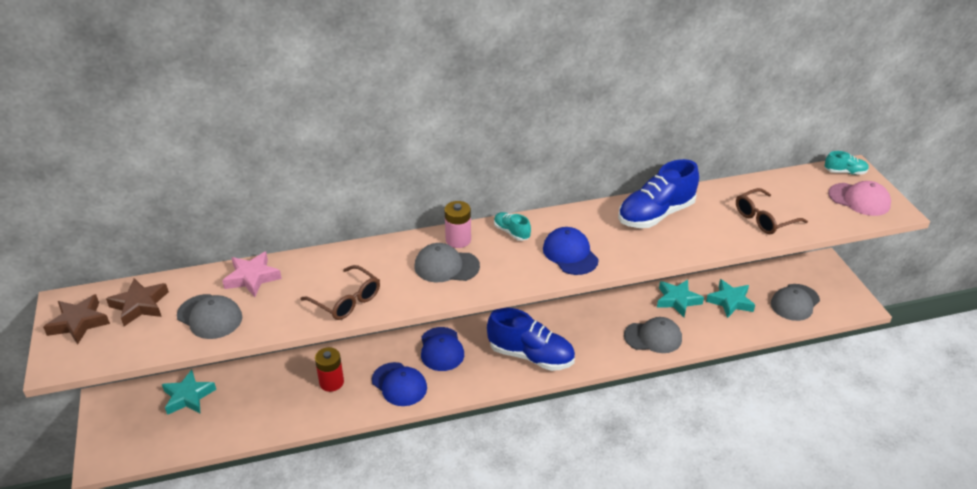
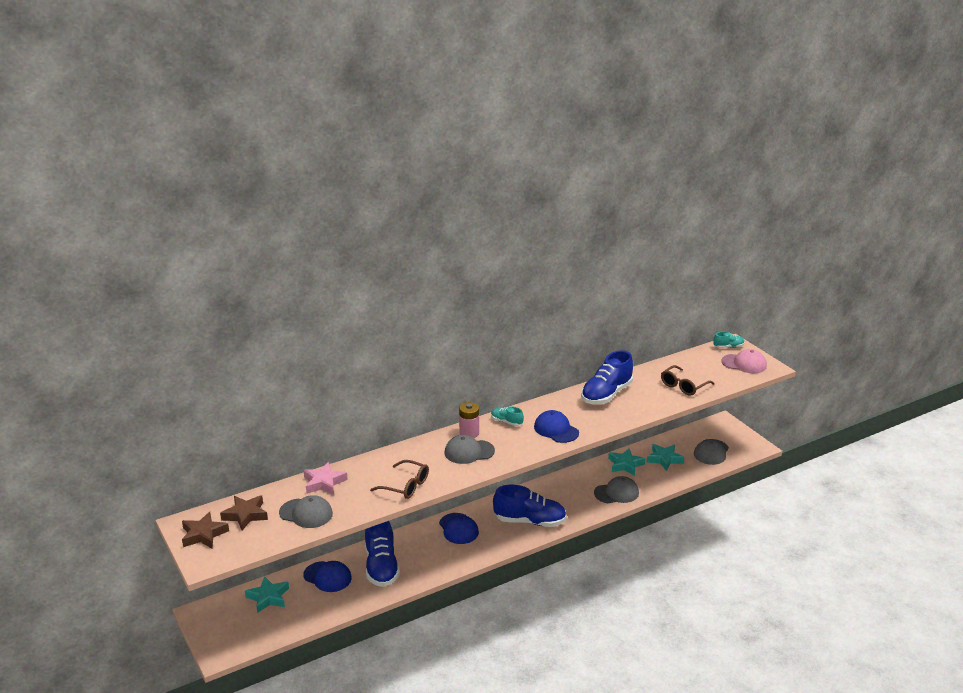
camera: 15 degrees left, 10 degrees down
(331, 382) = (381, 566): red battery -> blue shoe
(399, 384) = (436, 558): blue cap -> blue cap (327, 577)

